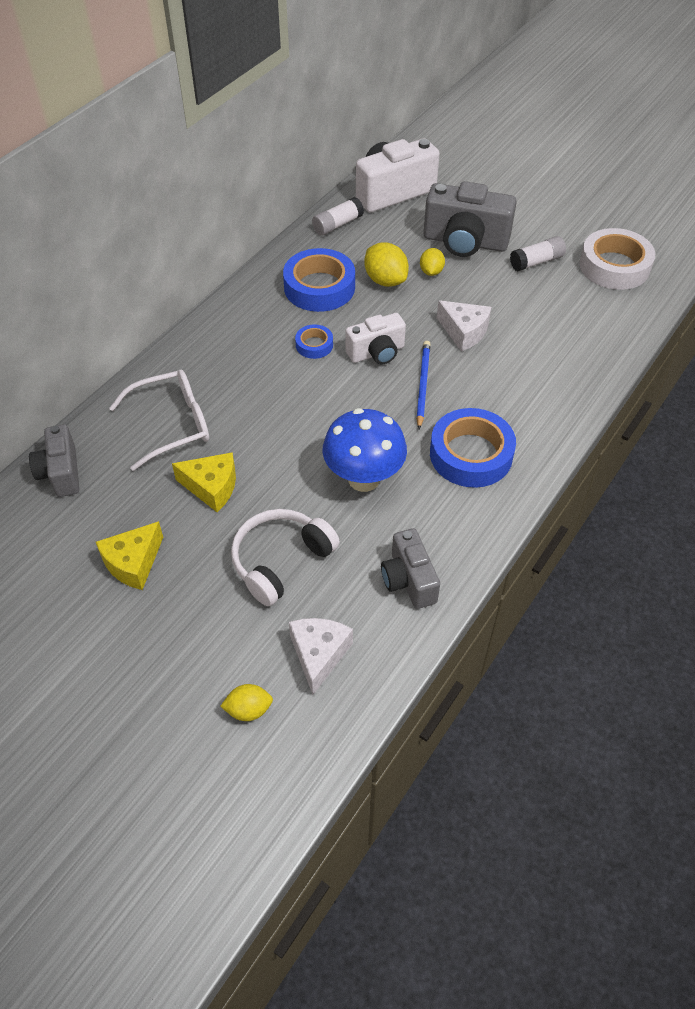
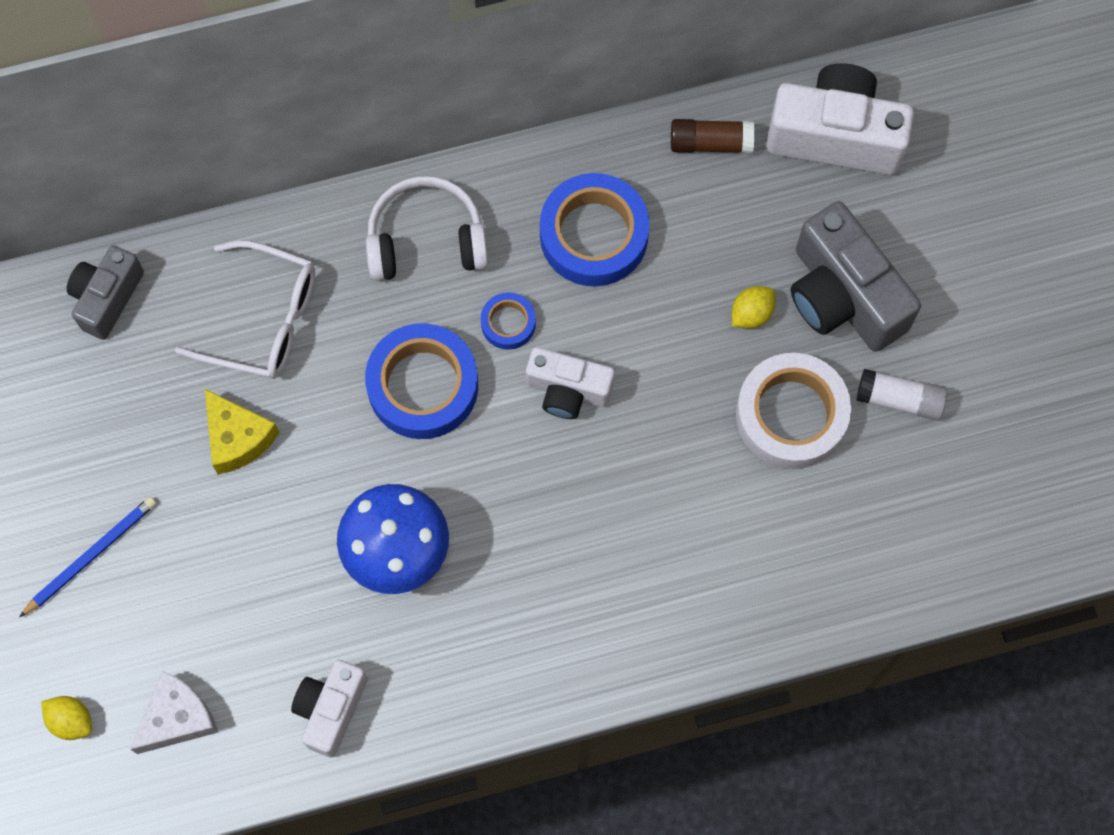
camera: 40 degrees right, 20 degrees up
(133, 563) = (93, 471): yellow cheese -> none
(280, 561) = (230, 584): white headphones -> white headphones (426, 239)
(337, 225) = (710, 143): white glue stick -> brown glue stick
(385, 280) = (682, 285): yellow lemon -> none
(408, 580) = (331, 709): grey camera -> white camera
(422, 385) = (576, 478): blue pencil -> blue pencil (91, 555)
(464, 332) = (697, 439): white cheese -> none
(471, 454) = (537, 614): blue tape -> blue tape (423, 386)
(614, 266) = (992, 484): white tape -> white tape (791, 415)

